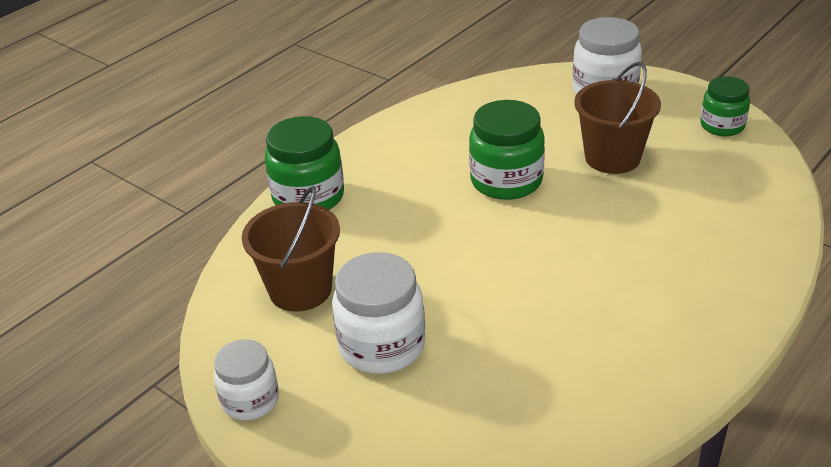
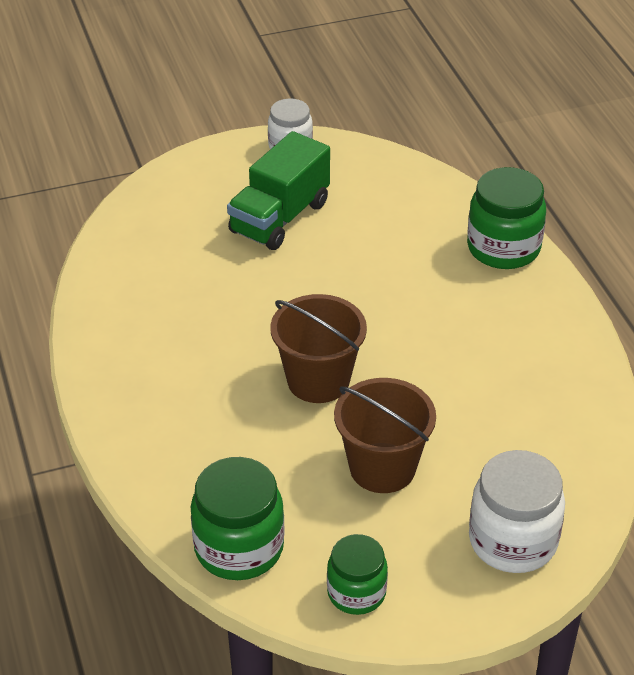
camera: 120 degrees right, 5 degrees up
(300, 290) = (381, 203): brown bucket -> brown bucket (318, 380)
(382, 346) = (280, 218): white jar -> green truck
(506, 181) = (414, 375): green jar -> green jar (239, 548)

